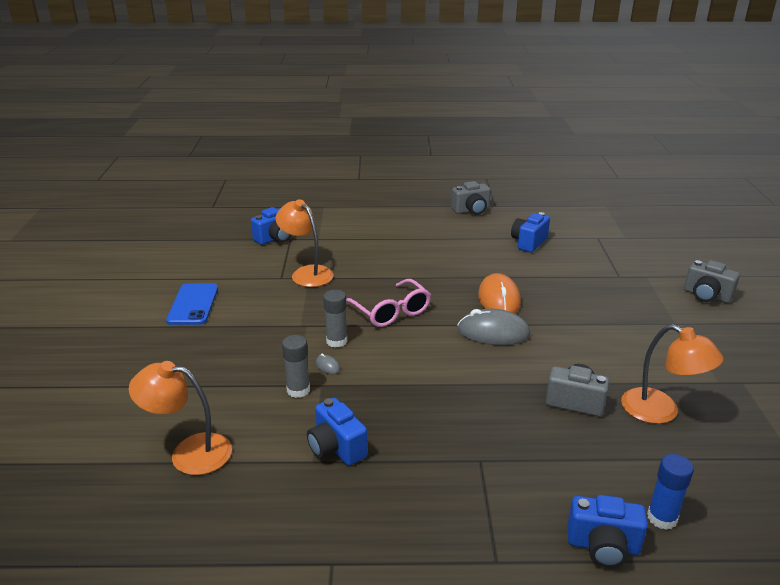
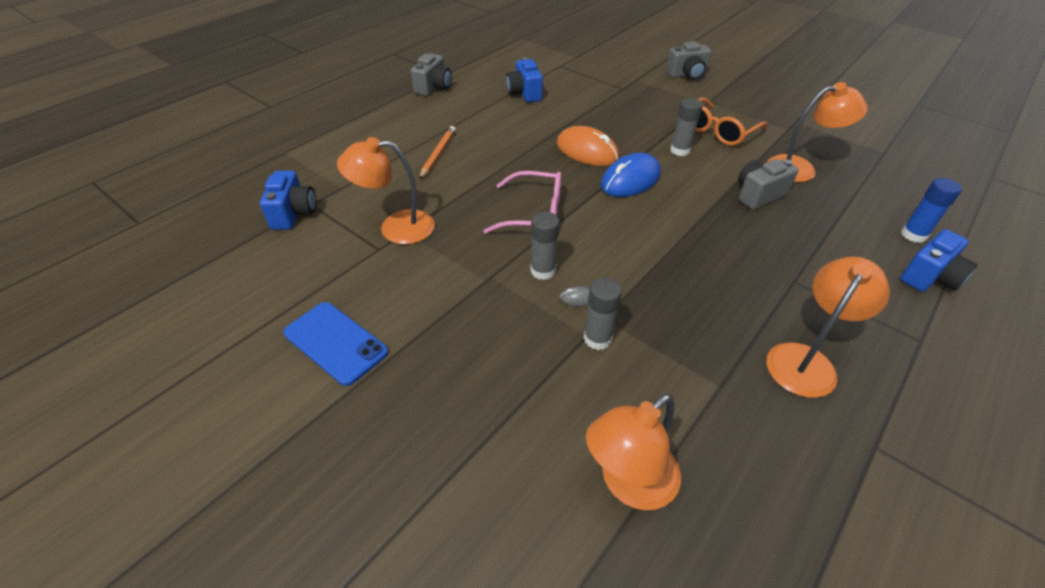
camera: 50 degrees left, 15 degrees up
(336, 448) = (712, 358): blue camera -> none
(388, 496) = (806, 360): none -> orange lamp
(399, 249) = (438, 154): none -> orange pencil
(493, 332) = (630, 180): grey mouse -> blue mouse
(574, 338) = (680, 150): none -> grey glue stick
(641, 346) = (718, 131): none -> orange glasses

